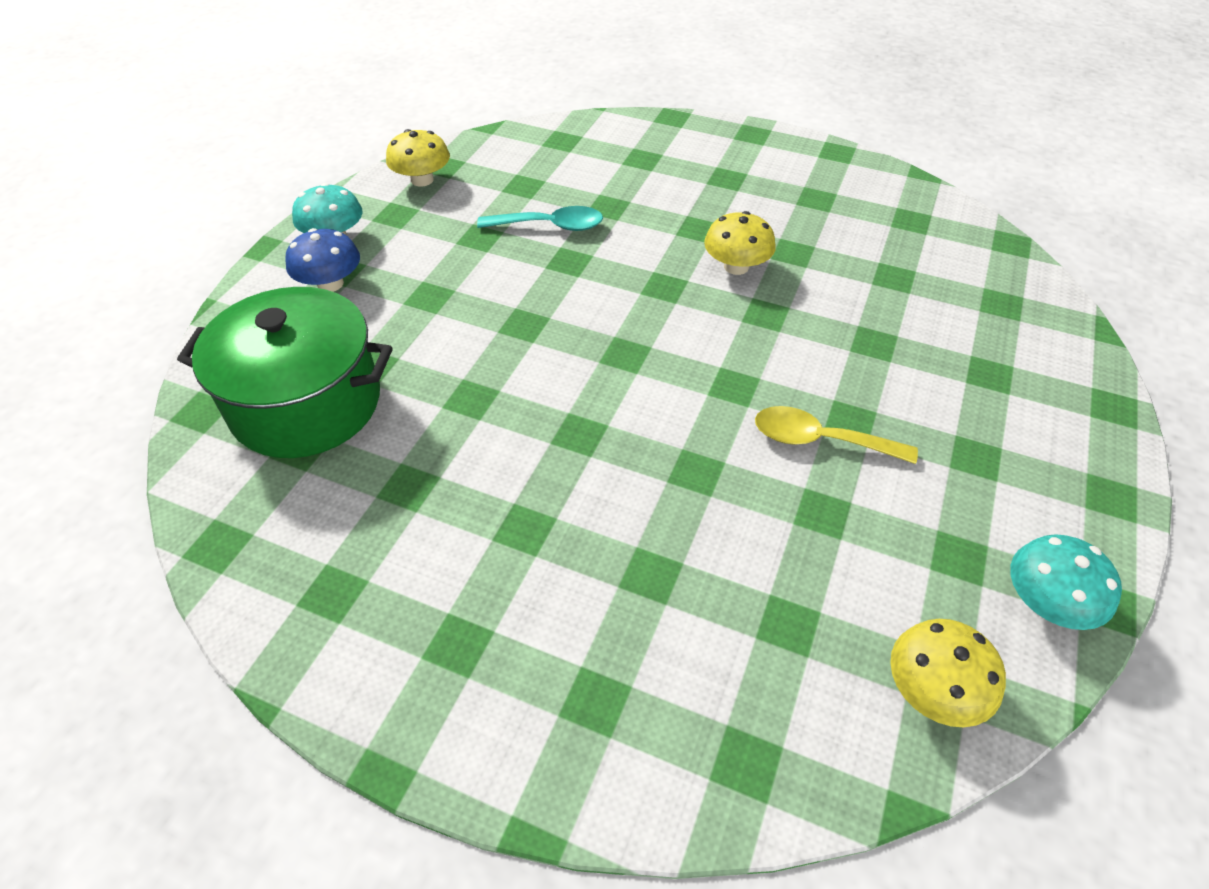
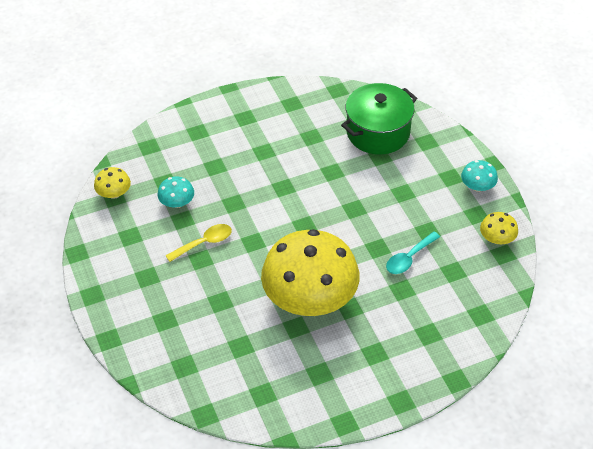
camera: 135 degrees right, 0 degrees up
(330, 283) = (443, 170): blue mushroom -> none
(736, 266) = (310, 298): yellow mushroom -> yellow mushroom, size x2.45
(1046, 602) = (95, 240): turquoise mushroom -> turquoise mushroom (177, 202)

